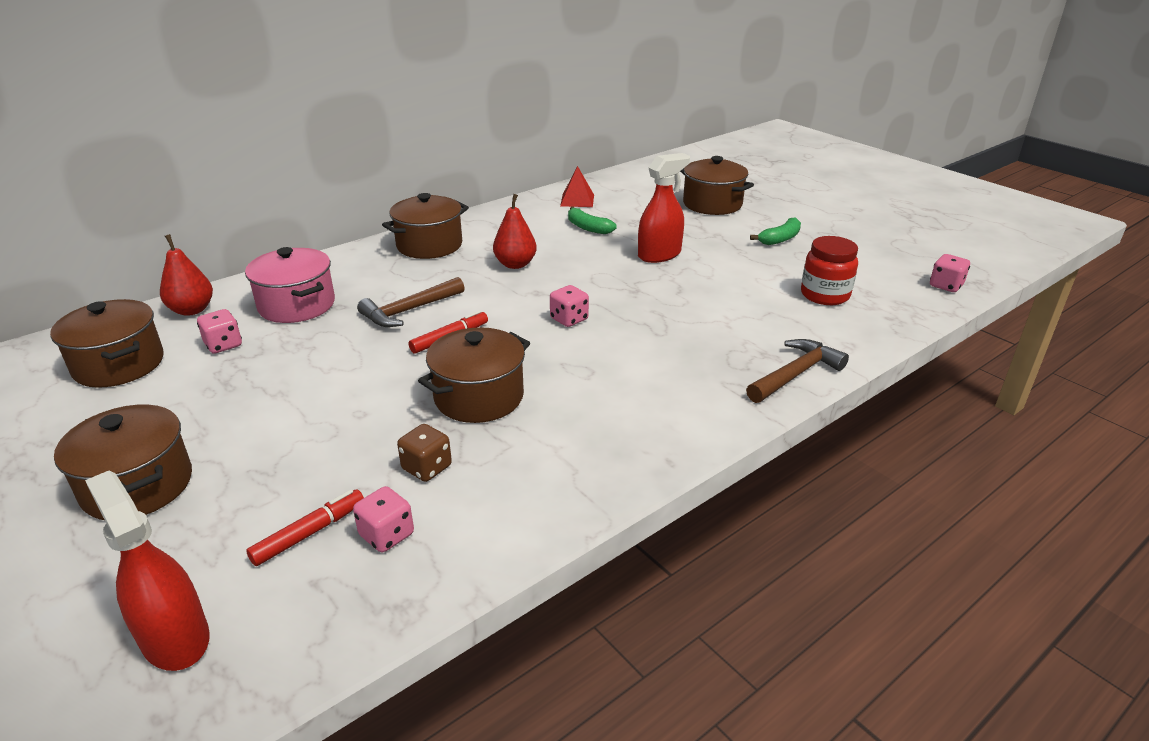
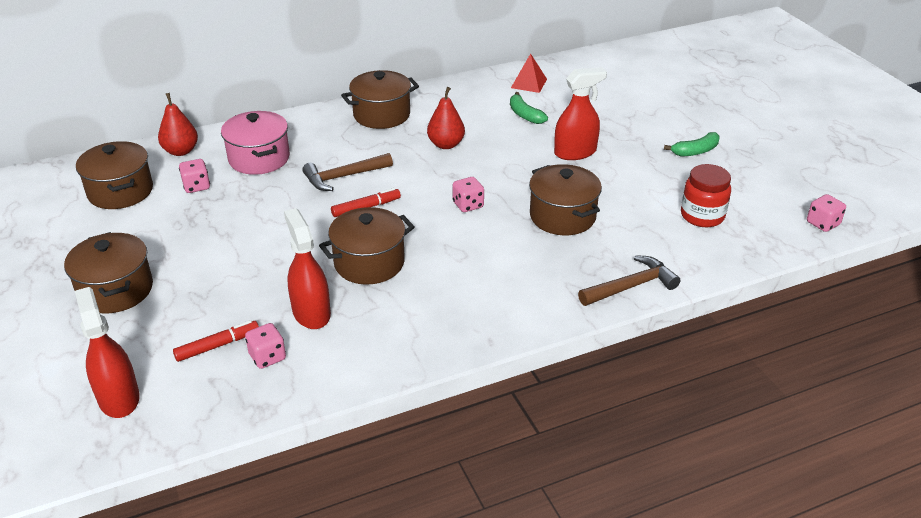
camera: 15 degrees right, 5 degrees up
(427, 468) = (311, 313): brown dice -> red spray bottle
(712, 204) = (652, 104): brown pot -> brown pot (562, 216)

